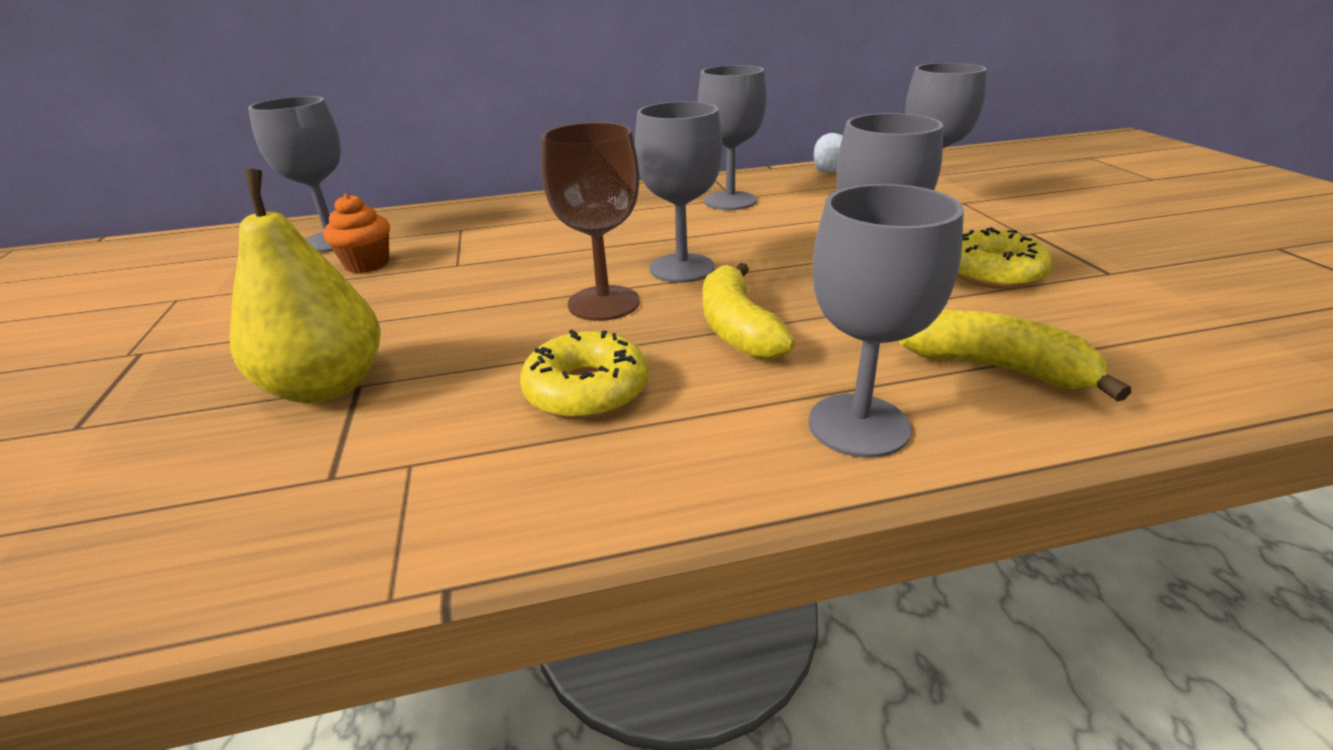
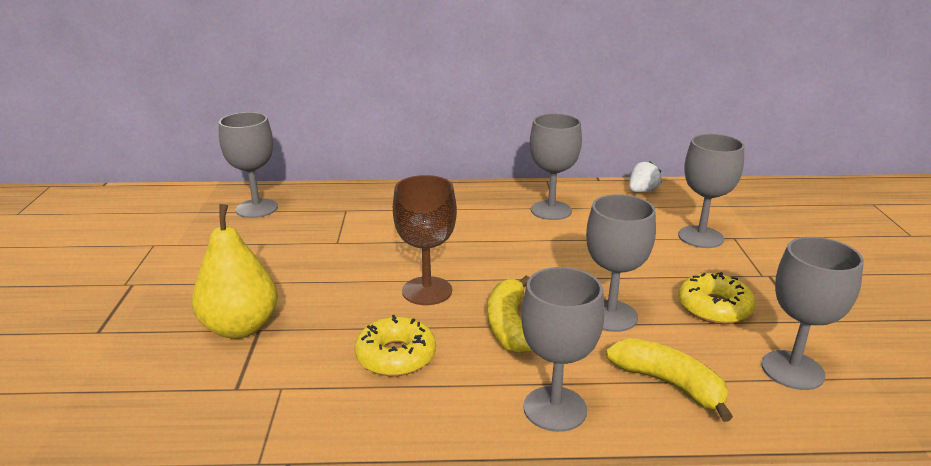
camera: 10 degrees right, 5 degrees down
(367, 264) = (277, 233): orange cupcake -> none
(682, 268) = (490, 269): grey goblet -> grey goblet (792, 370)

